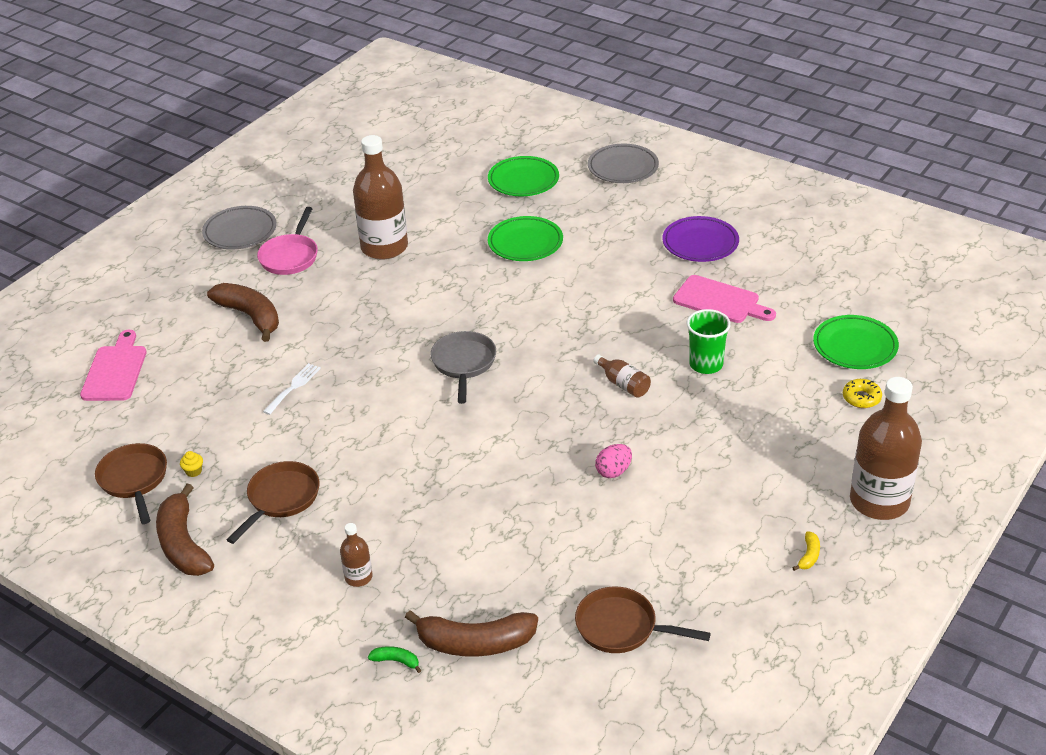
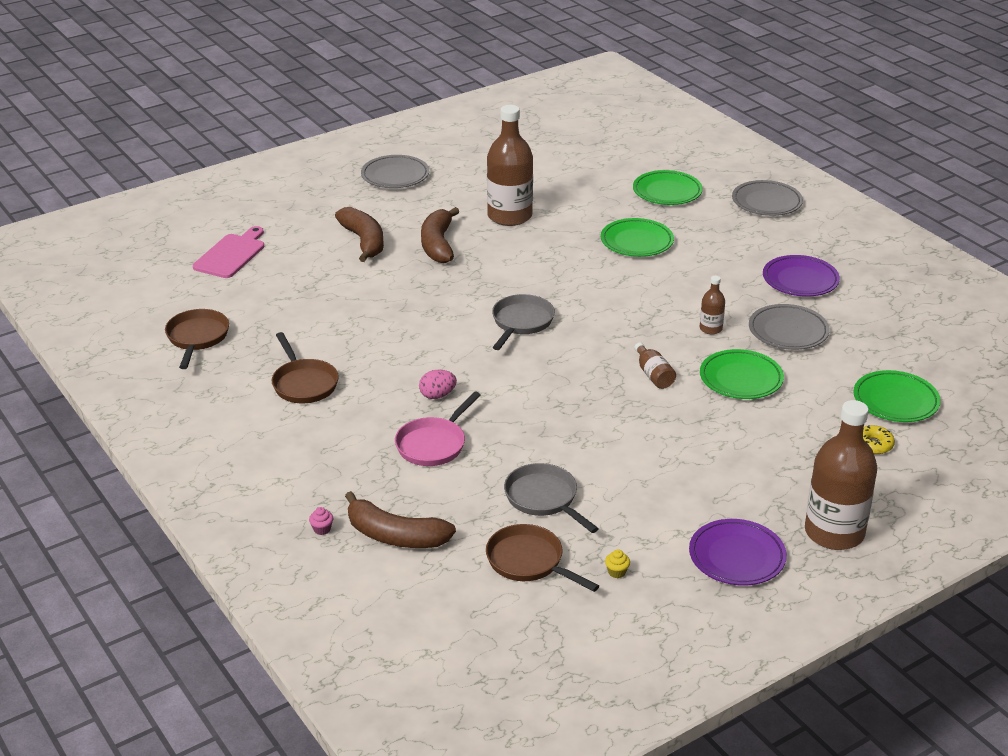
camera: 20 degrees right, 5 degrees down
(183, 544) = (206, 395): brown banana -> brown banana (438, 244)
(193, 471) = (247, 344): yellow cupcake -> yellow cupcake (616, 572)
(281, 499) = (303, 383): brown pan -> brown pan turned 105 degrees clockwise
(290, 256) = (425, 204): pink pan -> pink pan (434, 444)
(293, 387) = (366, 303): white fork -> none
(358, 577) = (330, 459): brown bottle -> brown bottle (710, 329)
(396, 661) = (322, 529): green banana -> pink cupcake
(597, 553) = (544, 499): none -> grey pan
(613, 471) = (600, 440): pink egg -> pink egg (437, 395)
(706, 364) = (741, 379): green cup -> green plate
(720, 301) = (788, 331): pink cutting board -> grey plate
(809, 556) = (737, 557): yellow banana -> purple plate

